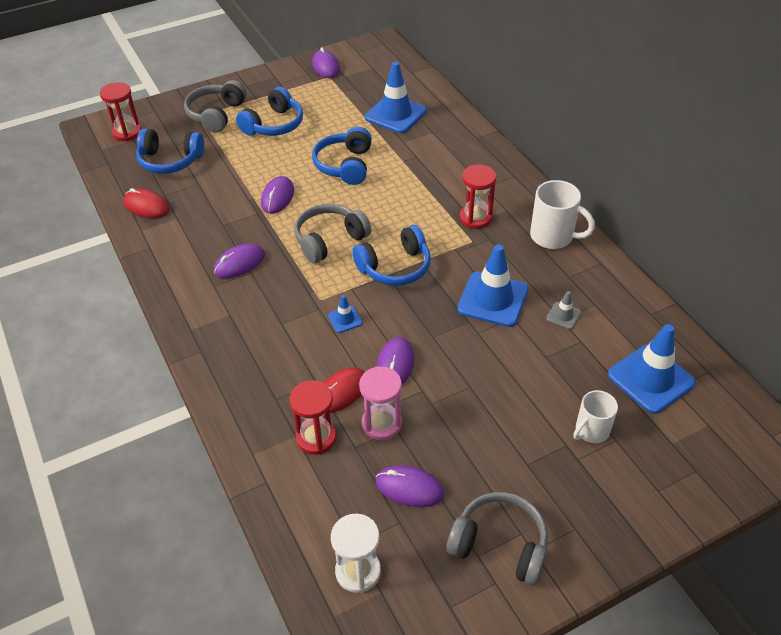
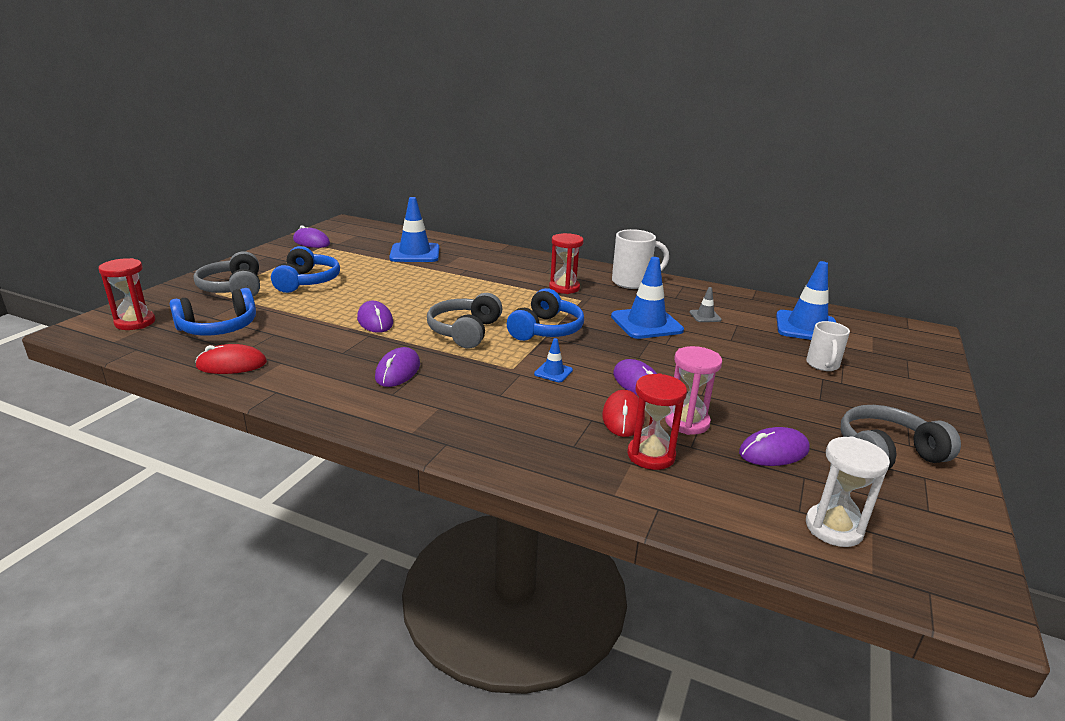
camera: 40 degrees left, 20 degrees down
(345, 165) = (412, 288): blue headphones -> none

